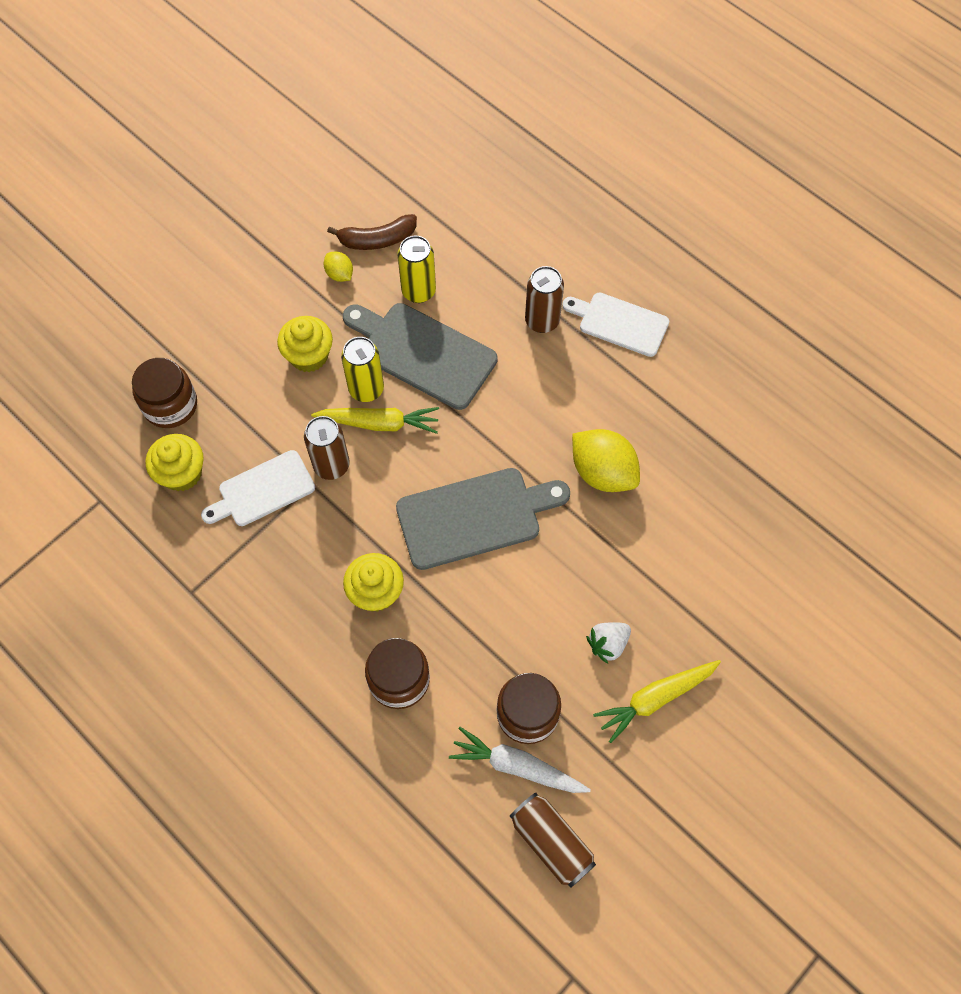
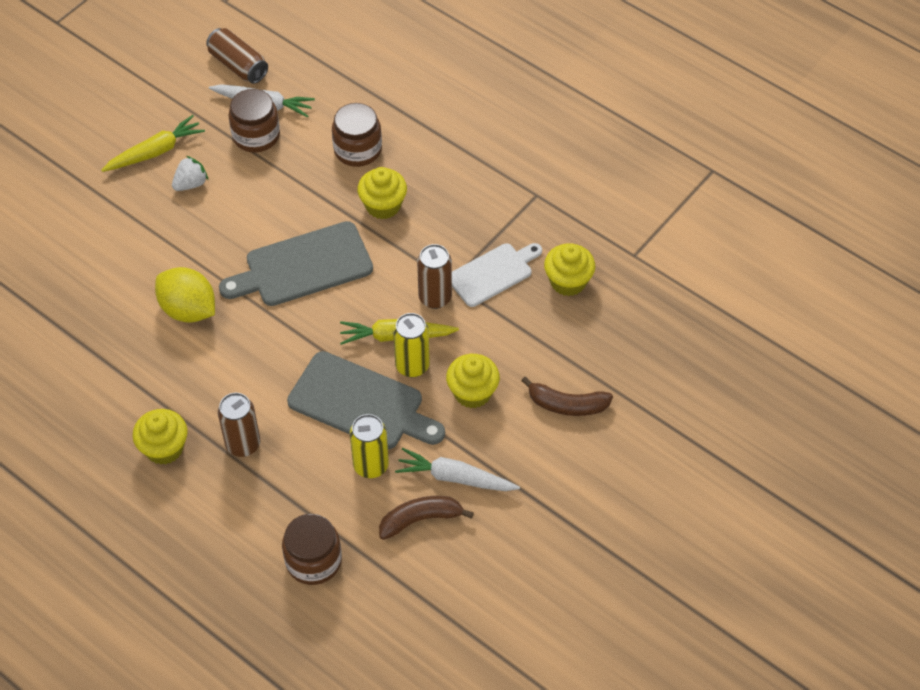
camera: 175 degrees right, 10 degrees down
(170, 405) = (594, 338): brown jar -> brown jar (313, 560)
(217, 336) = (567, 405): none -> brown banana
(339, 274) = (455, 477): yellow lemon -> white carrot
(619, 323) = (164, 448): white cutting board -> yellow cupcake

